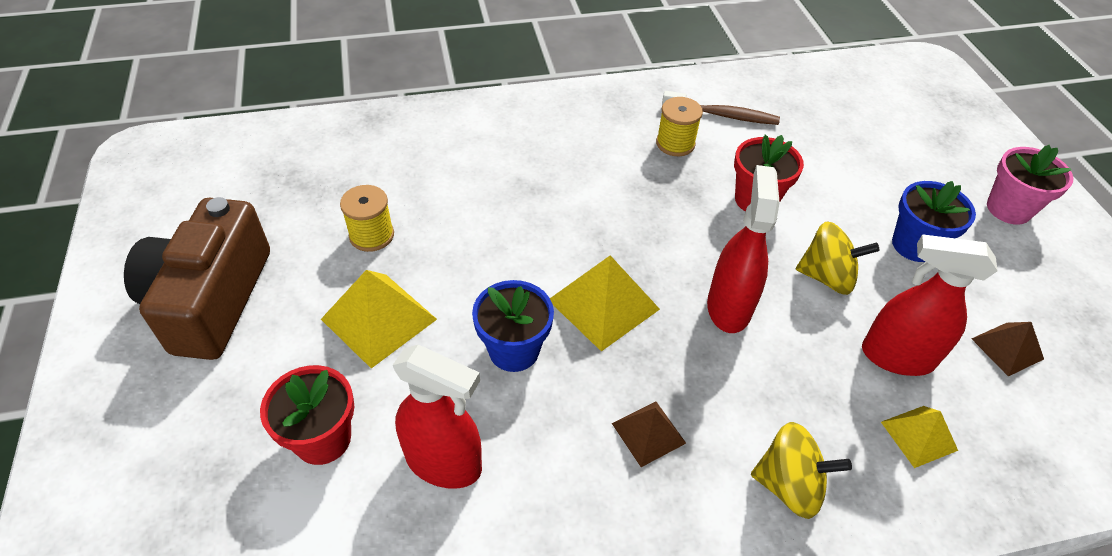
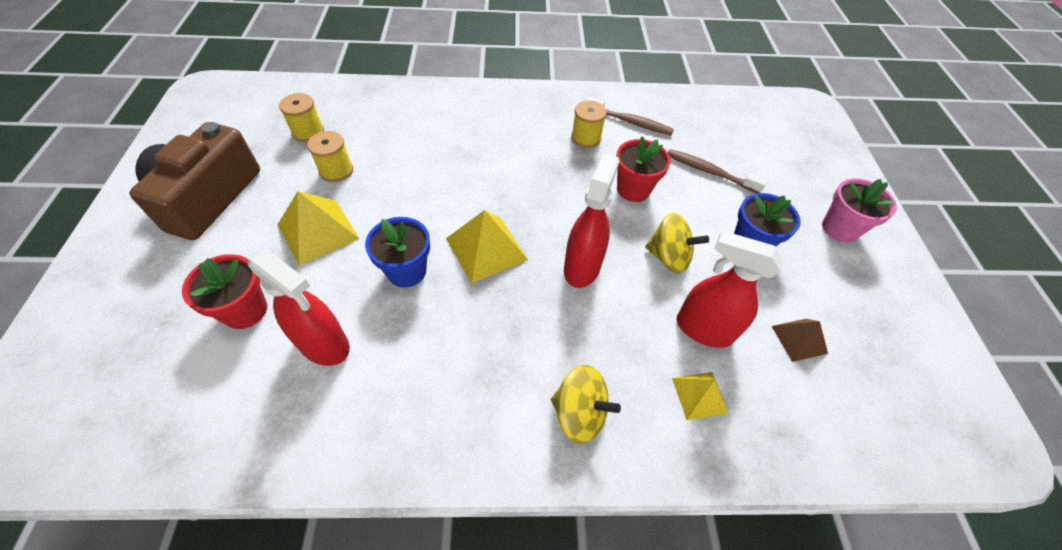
camera: 10 degrees right, 5 degrees up
(313, 189) = (308, 132): none -> yellow spool
(648, 433) = (484, 352): brown pyramid -> none
(838, 163) = (709, 172): none -> brown toothbrush

